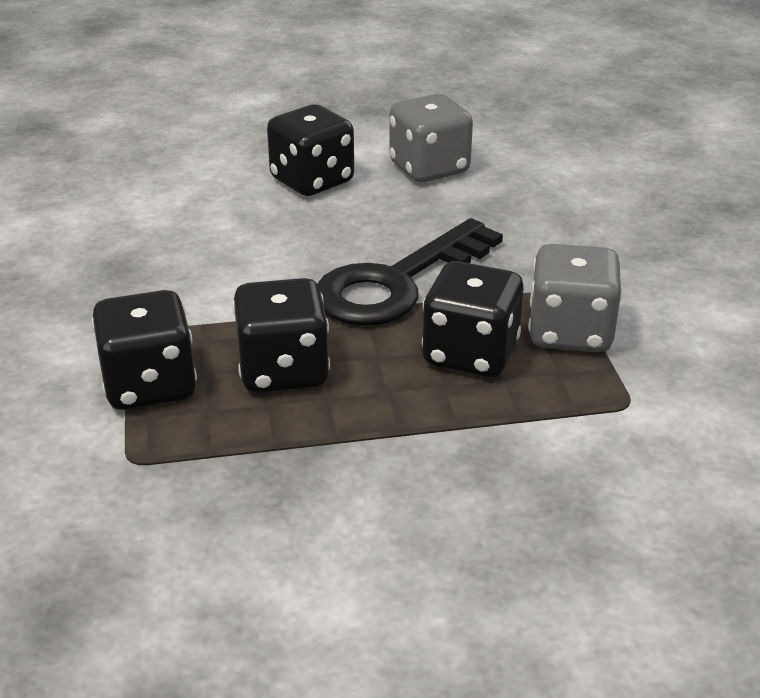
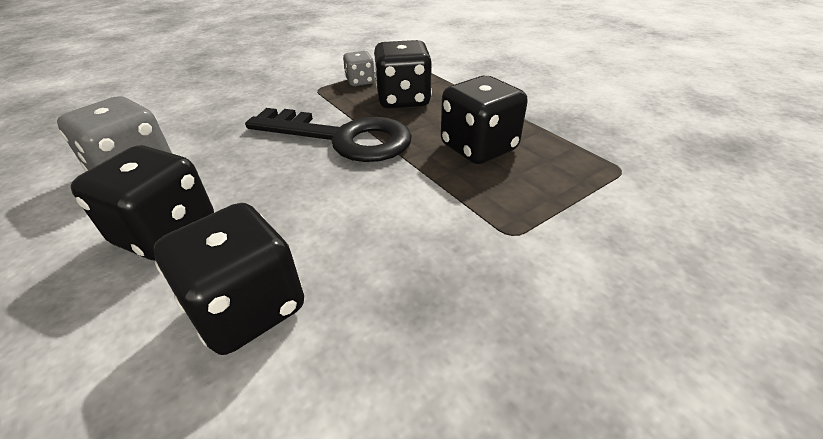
camera: 115 degrees left, 5 degrees up
(150, 386) = (555, 193): black dice -> black dice (248, 308)
(570, 333) = (360, 82): grey dice -> grey dice, size x0.56

